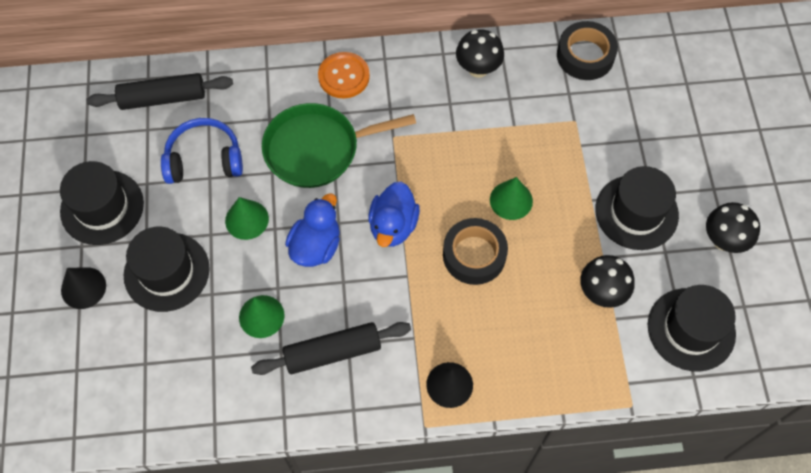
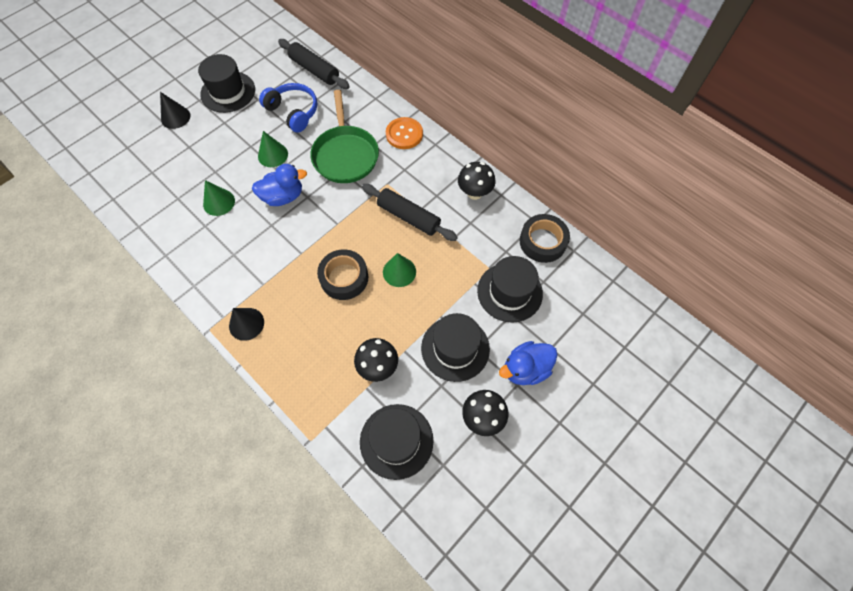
camera: 50 degrees right, 0 degrees up
(166, 272) = (212, 143): black hat -> black hat (509, 292)
(317, 149) = (345, 155): green pan -> green pan turned 135 degrees counterclockwise
(332, 352) = (222, 250): black rolling pin -> black rolling pin (408, 217)
(393, 226) = (328, 224): blue duck -> blue duck (525, 369)

